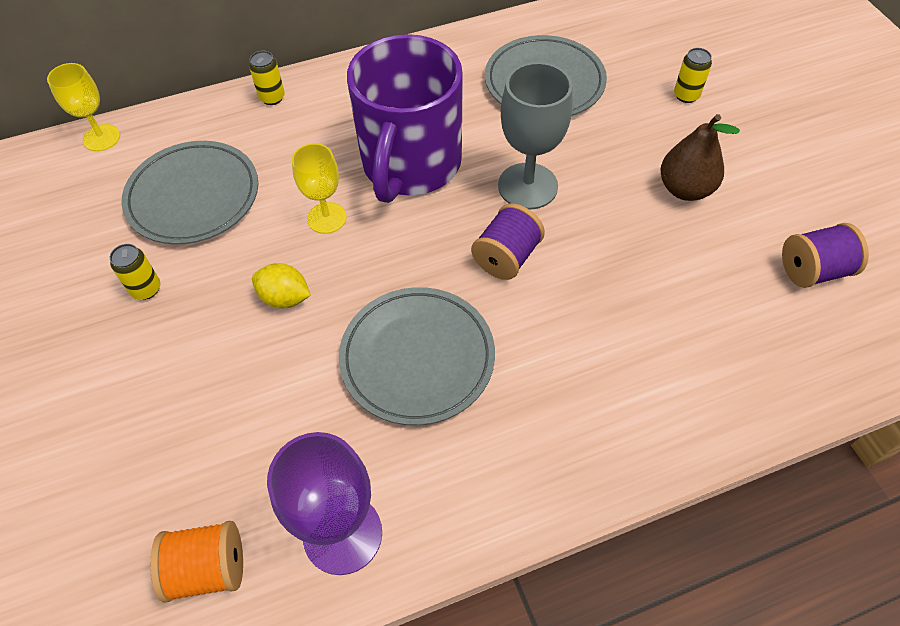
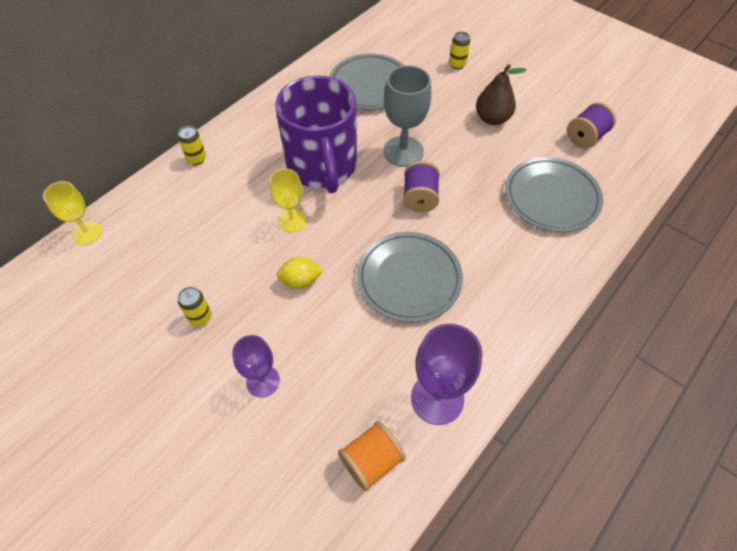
camera: 30 degrees left, 0 degrees up
(158, 400) = (263, 381): none -> purple goblet
(193, 196) = (188, 244): grey plate -> grey plate (551, 197)

